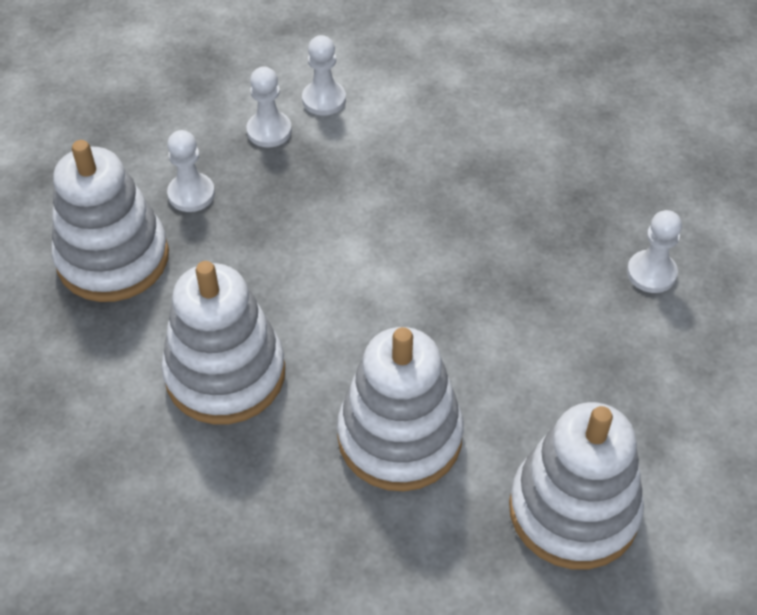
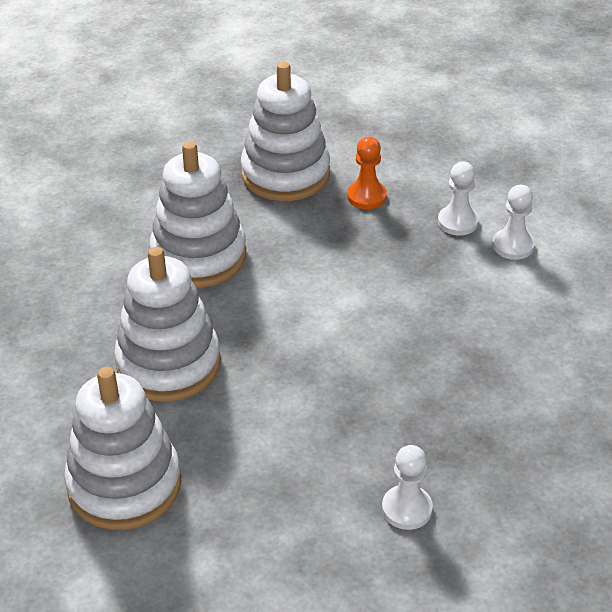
camera: 75 degrees right, 10 degrees down
(191, 194) = (366, 196): white pawn -> orange pawn

